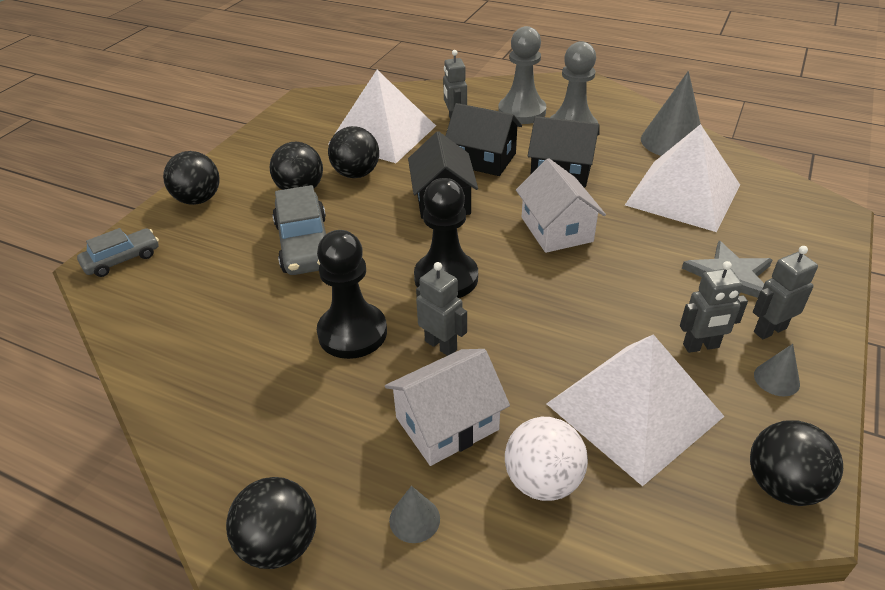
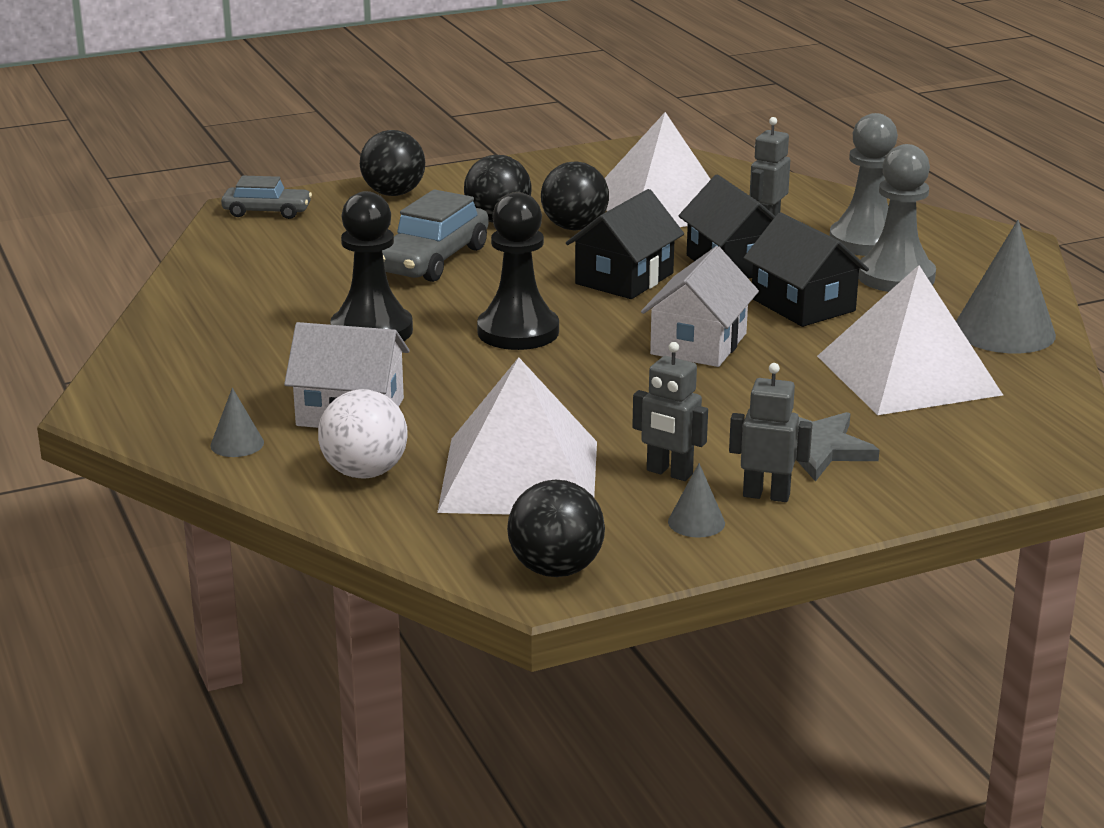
camera: 40 degrees right, 15 degrees down
(279, 544) = (131, 411): black ball -> none
(441, 345) = (431, 369): grey robot -> none

